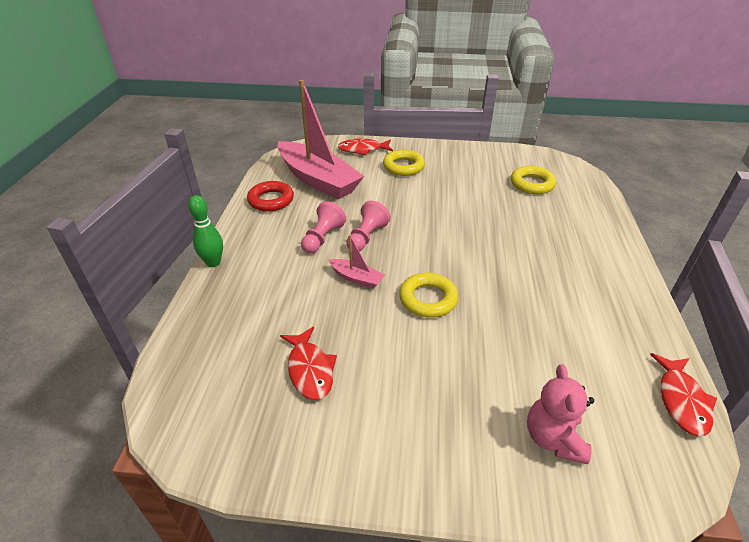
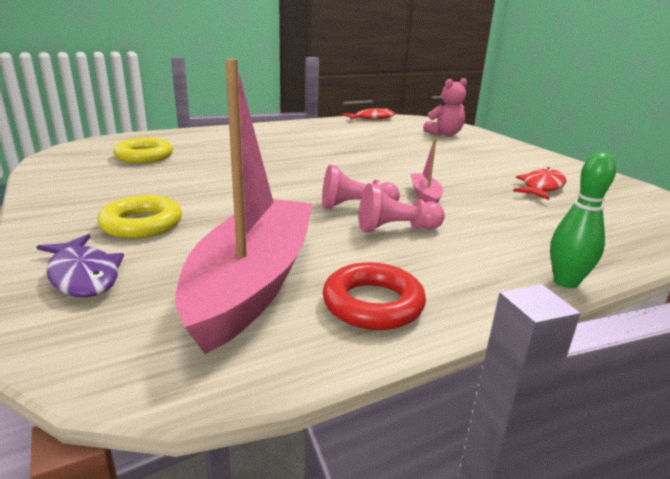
camera: 125 degrees left, 15 degrees down
(363, 150) = (83, 275): red fish -> purple fish
(428, 299) = (399, 168): yellow ring -> none

